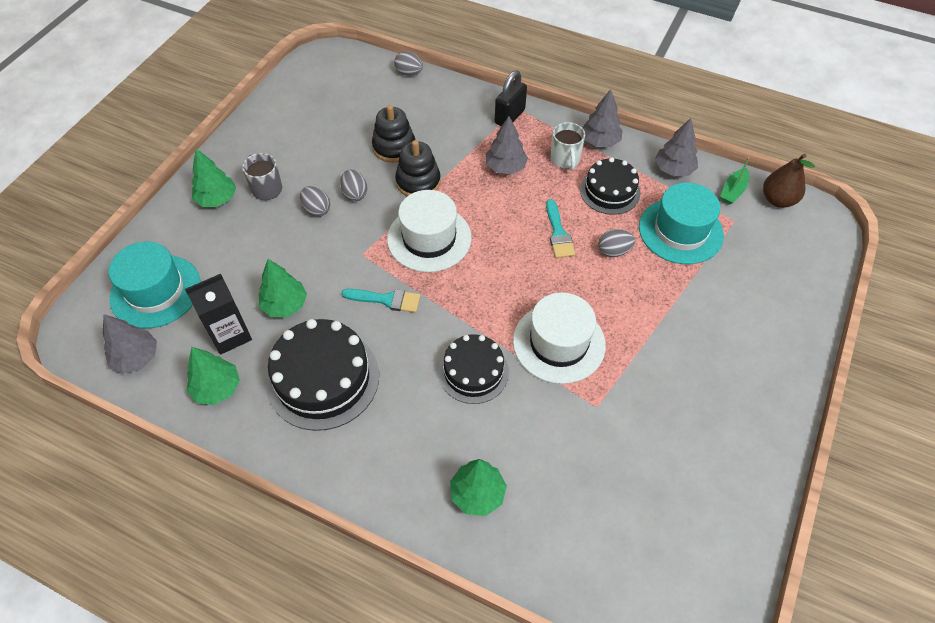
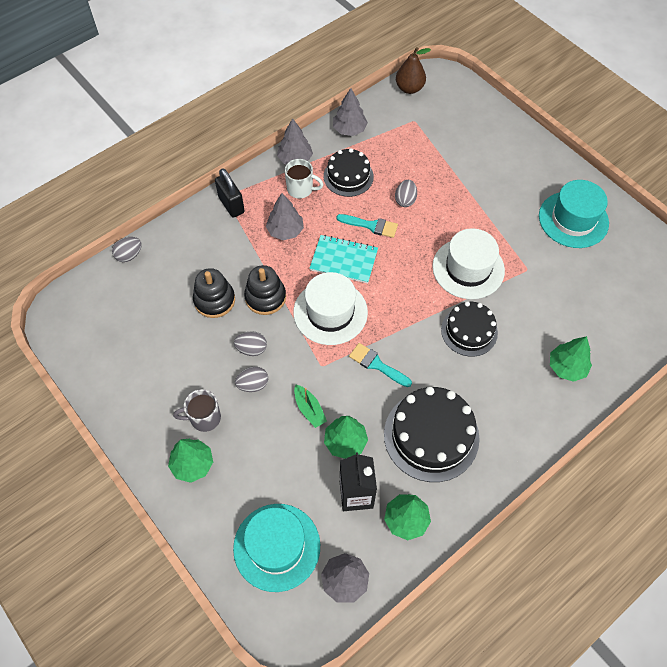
camera: 65 degrees left, 5 degrees up
(386, 300) = (377, 364): turquoise brush -> turquoise brush turned 90 degrees counterclockwise
(499, 226) = (344, 260): none -> turquoise notebook
(680, 231) = (407, 154): turquoise hat -> turquoise hat (573, 219)
(733, 191) = (388, 107): green boat -> green boat (309, 409)

